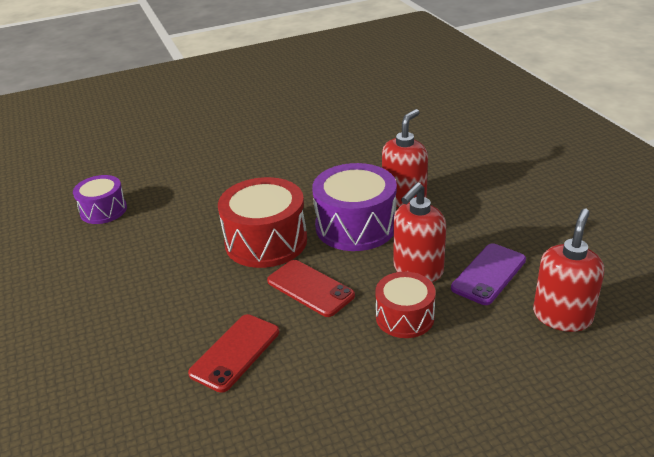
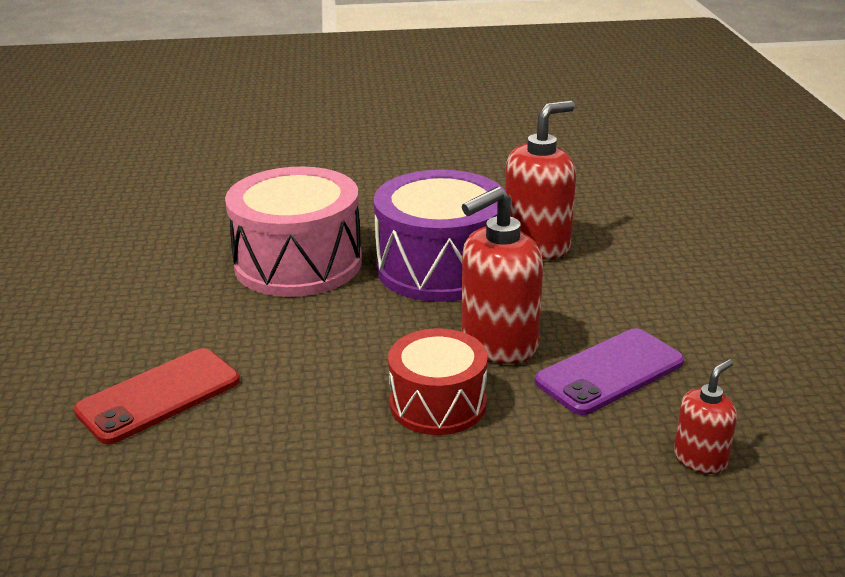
camera: 15 degrees right, 5 degrees down
(103, 210) = (110, 187): purple drum -> none
(266, 241) = (298, 263): red drum -> pink drum
(310, 288) = (321, 335): red phone -> none
(562, 316) = (700, 459): red soap dispenser -> red soap dispenser, size x0.54

